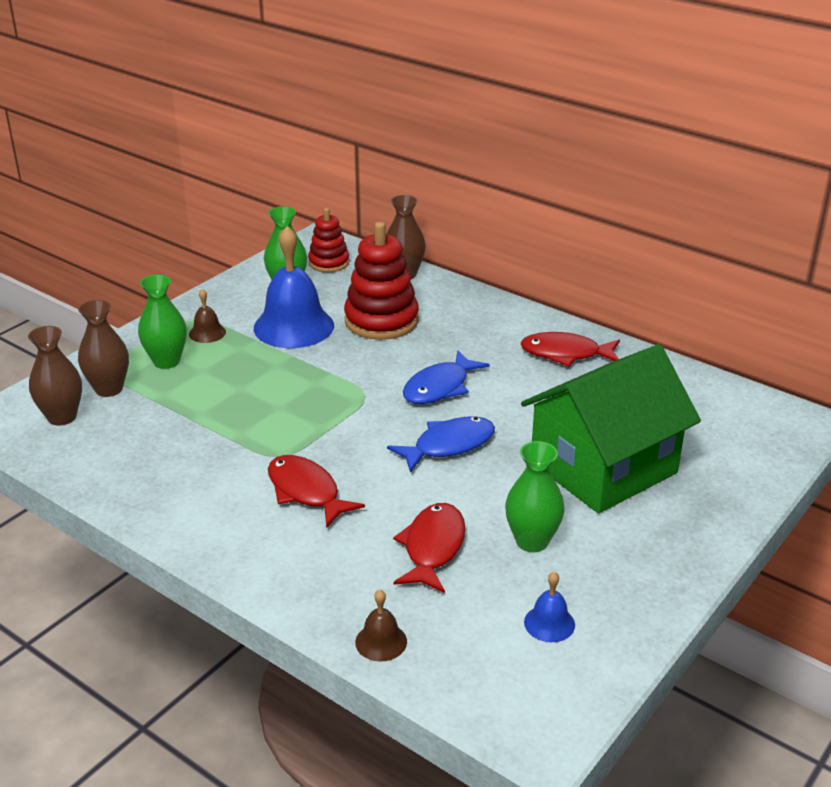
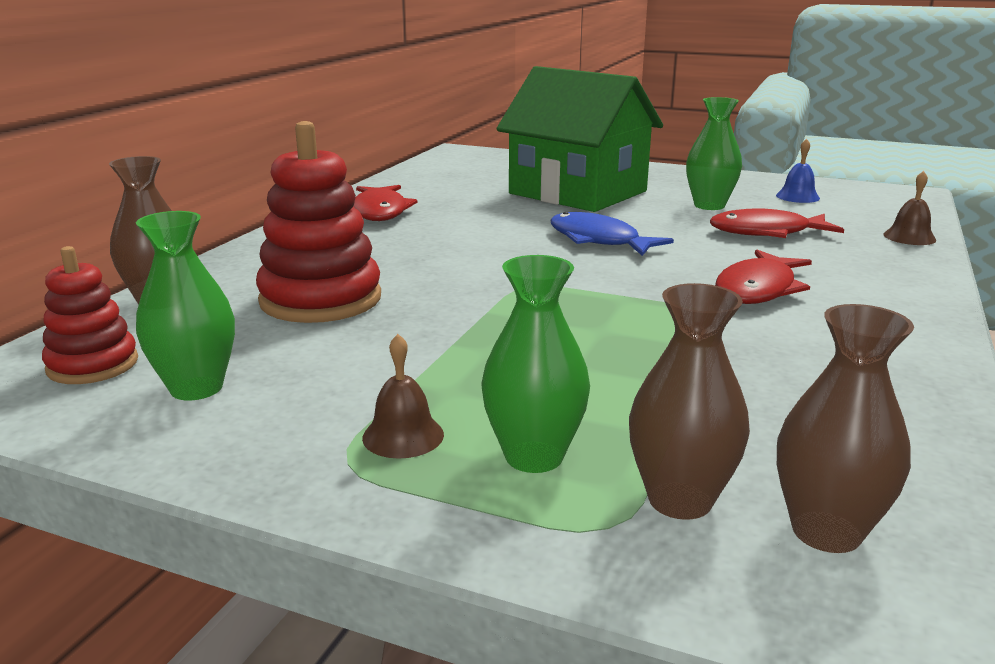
camera: 105 degrees left, 10 degrees down
(294, 326) = (354, 358): blue bell -> none
(440, 387) = (484, 253): blue fish -> none

